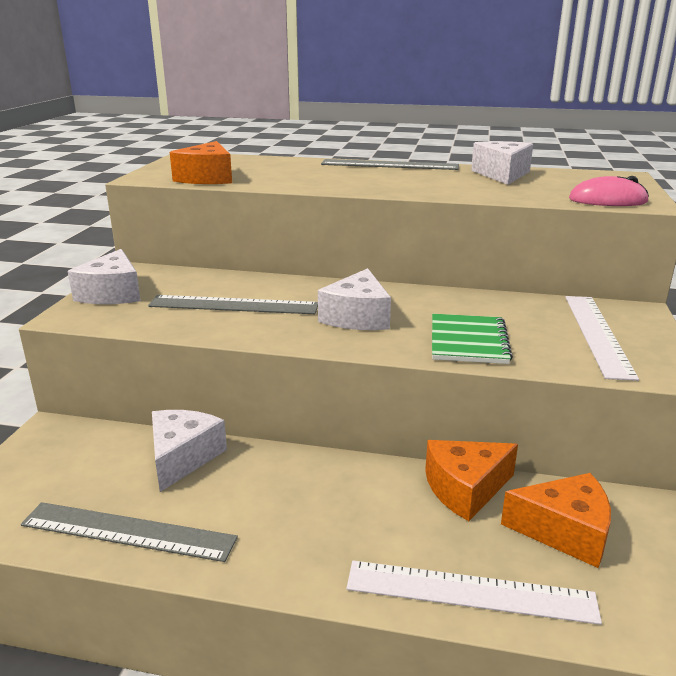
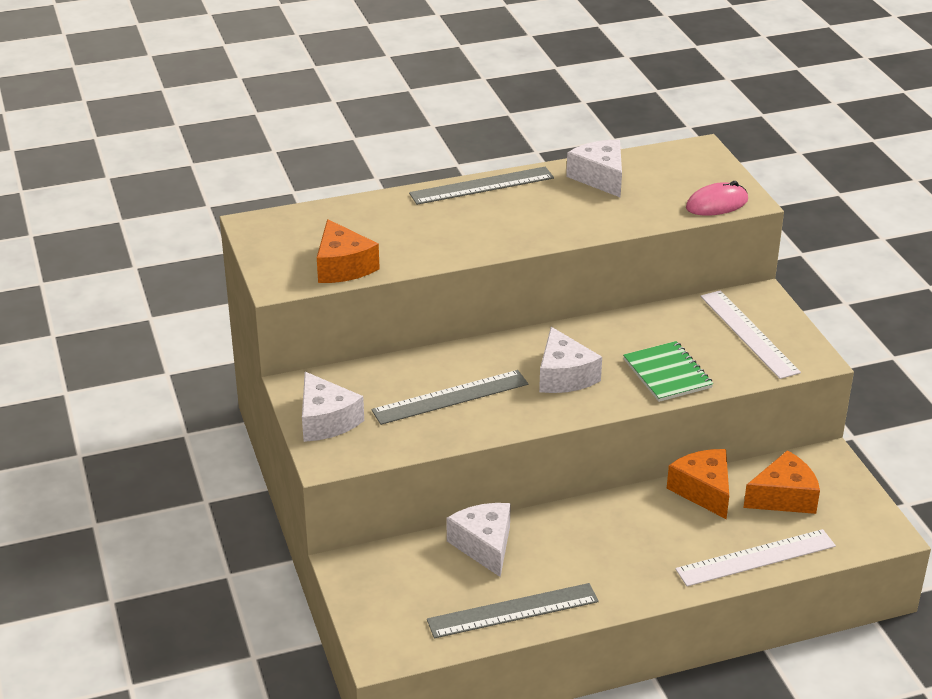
camera: 30 degrees left, 10 degrees up
(465, 489) = (703, 491): orange cheese -> orange cheese turned 120 degrees clockwise

